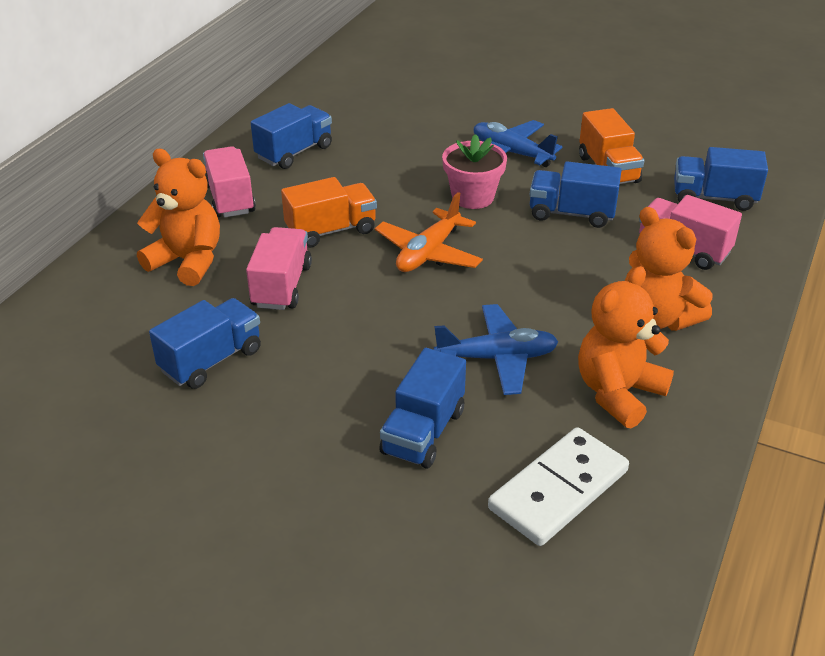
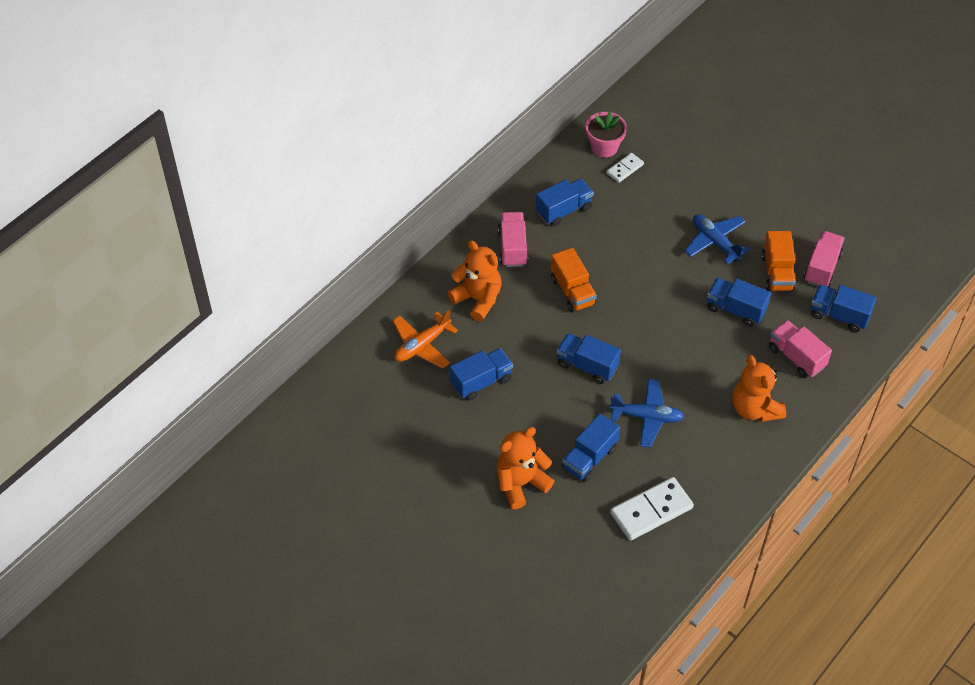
camera: 15 degrees right, 15 degrees up
(281, 286) = (532, 332): pink truck -> pink truck (822, 268)
(331, 230) = (572, 291): orange truck -> orange truck turned 75 degrees clockwise
(364, 105) = (624, 169): none -> white domino
(379, 311) = (587, 366): none -> blue truck
(428, 253) = (630, 324): orange plane -> orange plane (422, 345)
(472, 197) = (674, 280): pink flower pot -> pink flower pot (604, 147)
(618, 393) = (708, 457): orange teddy bear -> orange teddy bear (521, 483)

